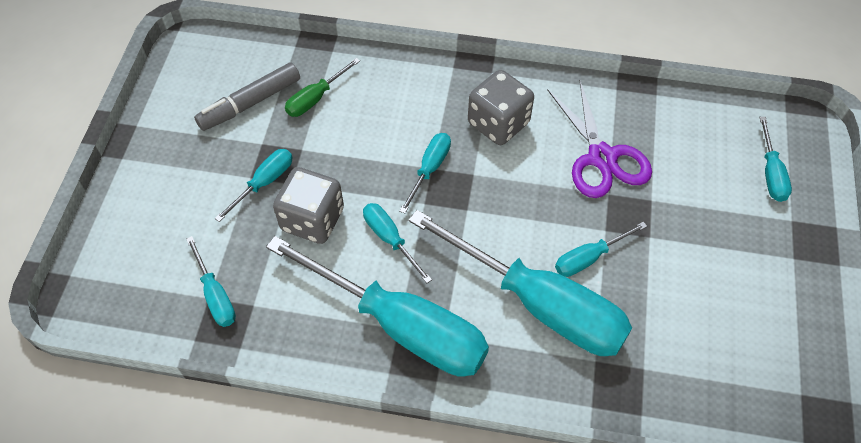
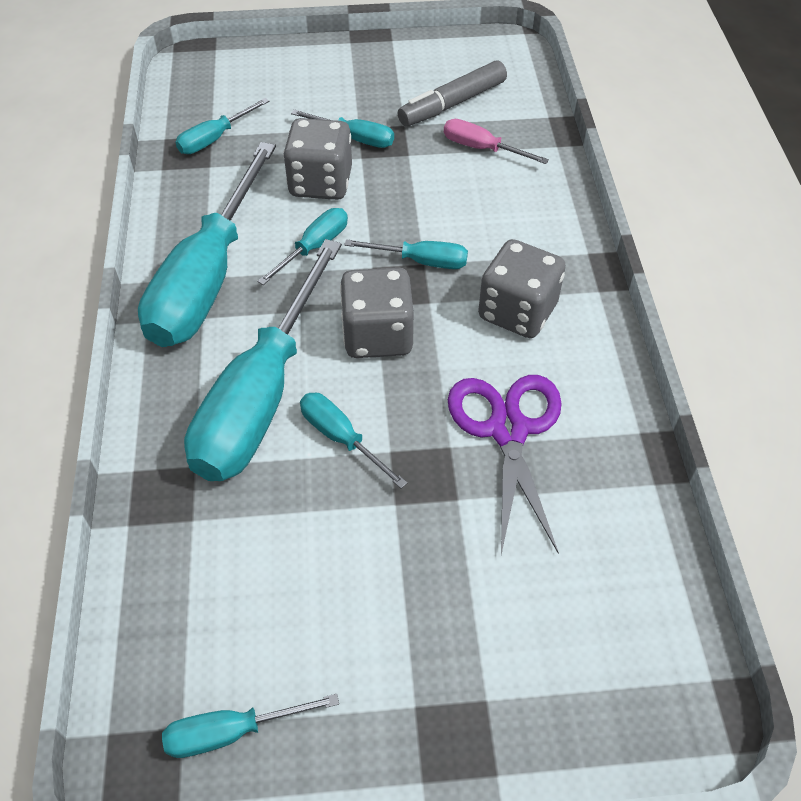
camera: 75 degrees right, 5 degrees down
(250, 103) = (452, 104): grey marker -> grey marker turned 75 degrees counterclockwise
(316, 98) = (481, 149): green screwdriver -> pink screwdriver
(498, 214) = (377, 335): none -> grey dice
(602, 157) = (508, 430): purple scissors -> purple scissors turned 120 degrees clockwise
(771, 173) = (568, 661): turquoise screwdriver -> turquoise screwdriver (232, 732)

